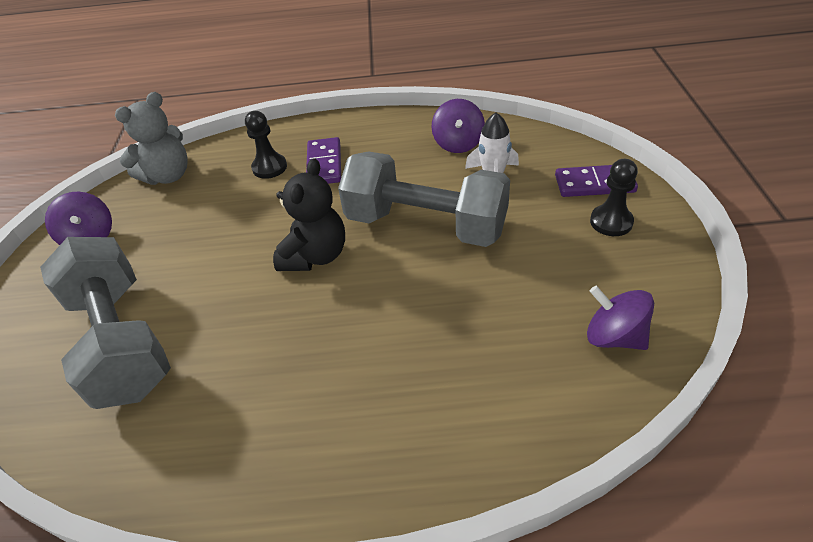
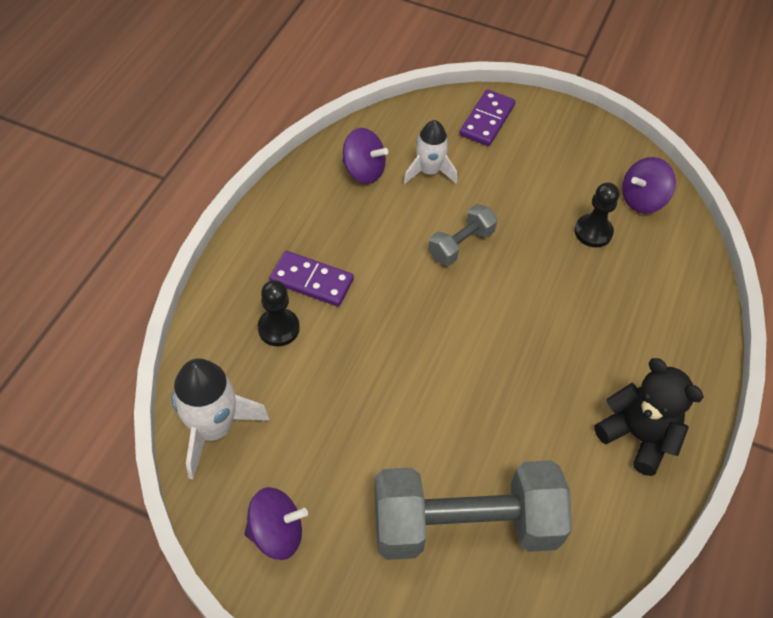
camera: 70 degrees left, 10 degrees up
(168, 176) = (213, 429): grey teddy bear -> white rocket
(315, 256) = (447, 337): black teddy bear -> black teddy bear (638, 436)
(426, 225) = (461, 244): grey dumbbell -> grey dumbbell, size x0.48
(611, 222) = (536, 137): black pawn -> black pawn (593, 232)

